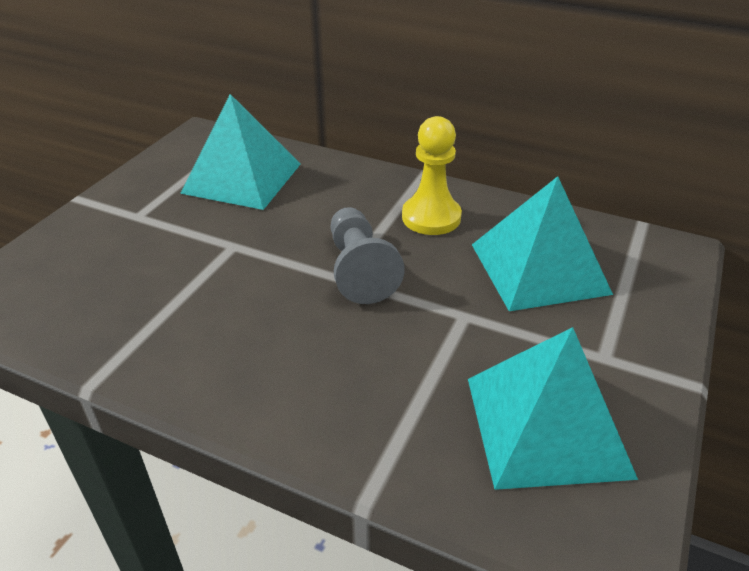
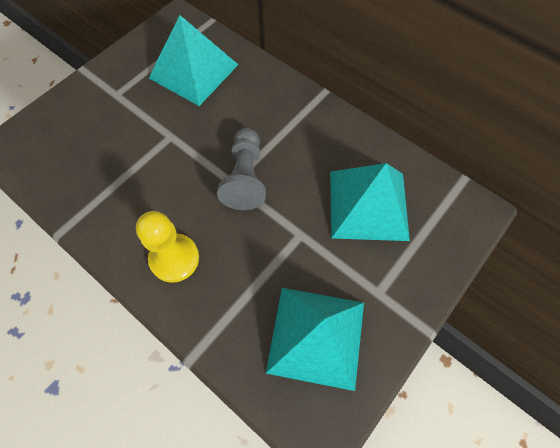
camera: 15 degrees right, 25 degrees up
(431, 217) = (312, 139): yellow pawn -> yellow pawn (174, 258)

